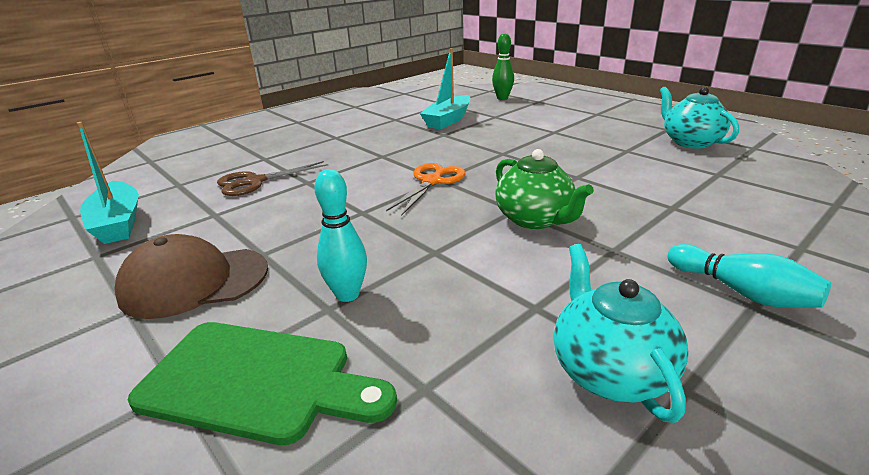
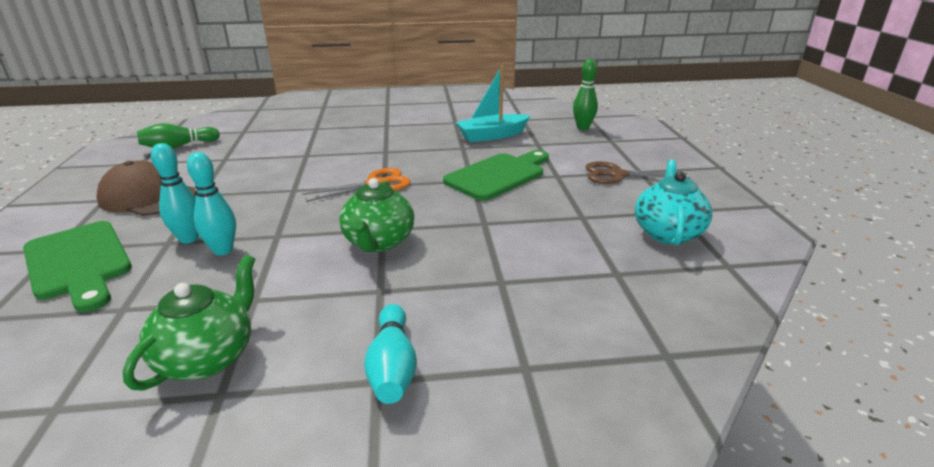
camera: 35 degrees right, 0 degrees up
(118, 223) = (179, 146): turquoise boat -> green bowling pin
(255, 182) = (280, 144): brown scissors -> brown scissors (617, 175)
(410, 286) = (223, 250): none -> turquoise bowling pin
(515, 144) = (498, 175): none -> green cutting board
(609, 371) = (208, 357): turquoise teapot -> green teapot

